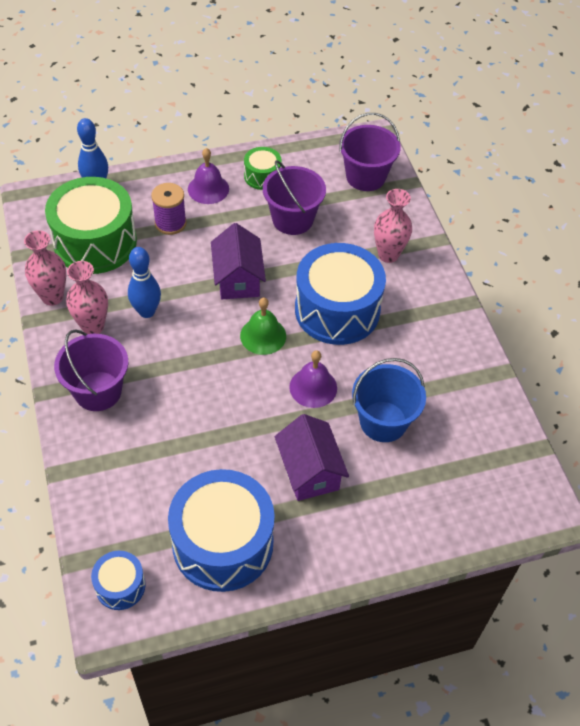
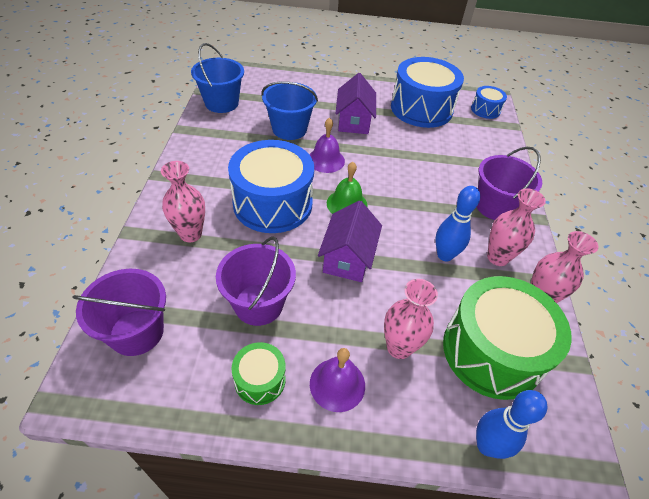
camera: 160 degrees left, 5 degrees down
(170, 223) = (399, 347): purple spool -> pink vase
(497, 434) = (221, 103): none -> blue bucket

